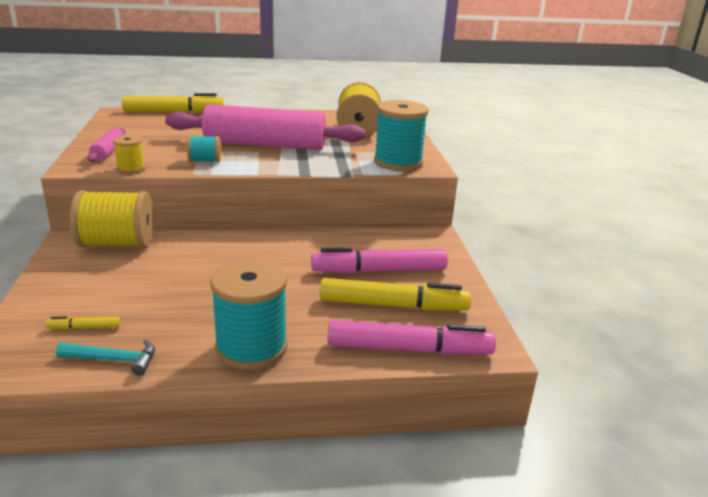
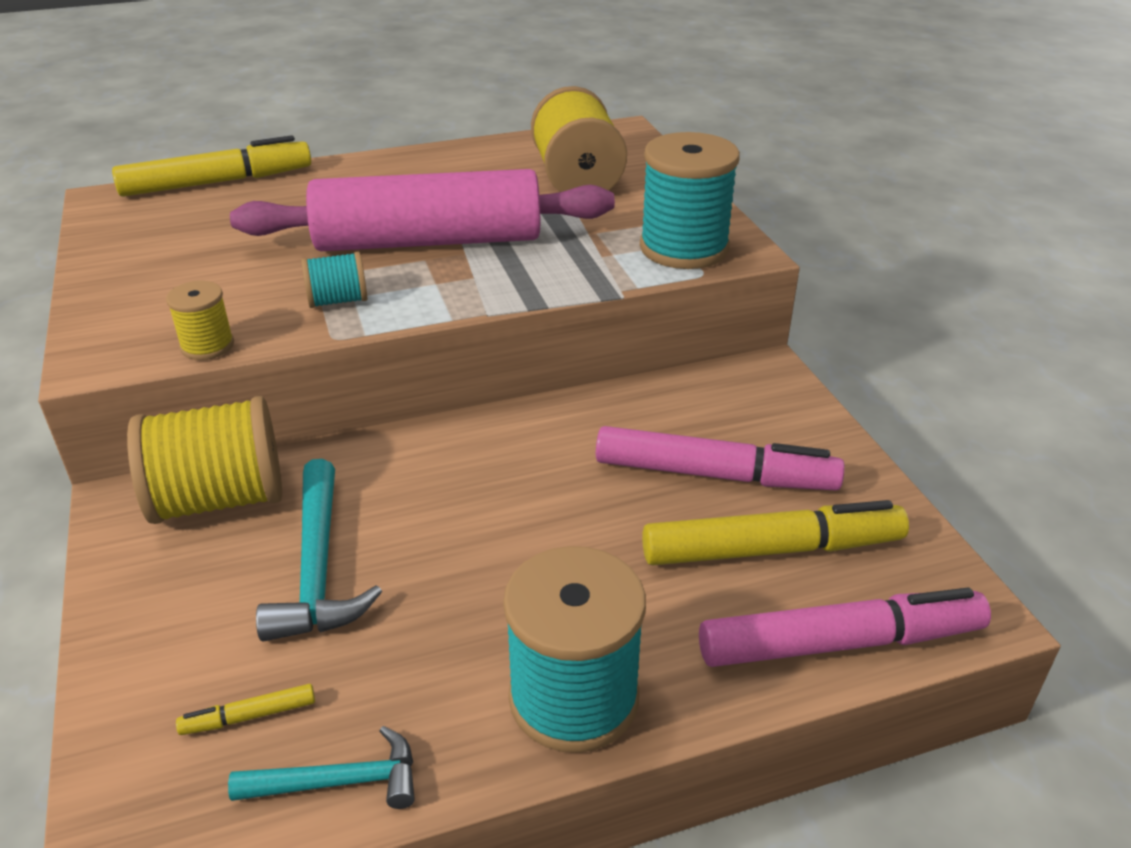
camera: 10 degrees left, 10 degrees up
(108, 152) = (141, 308): pink rolling pin -> none
(150, 277) = (317, 568): none -> turquoise hammer
(379, 271) = (714, 474): pink marker -> pink marker turned 150 degrees counterclockwise

